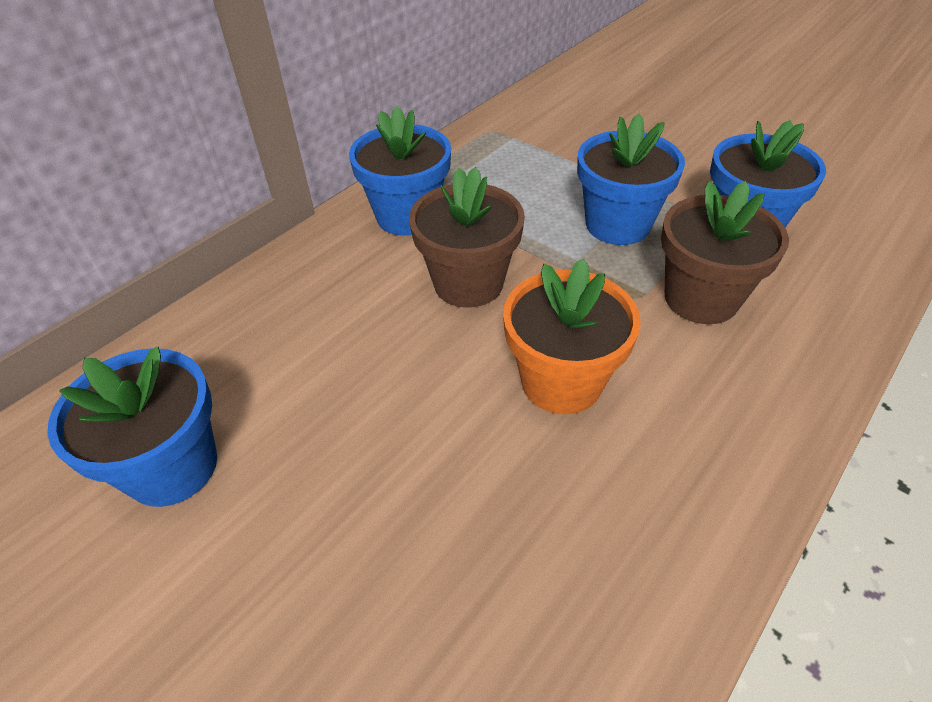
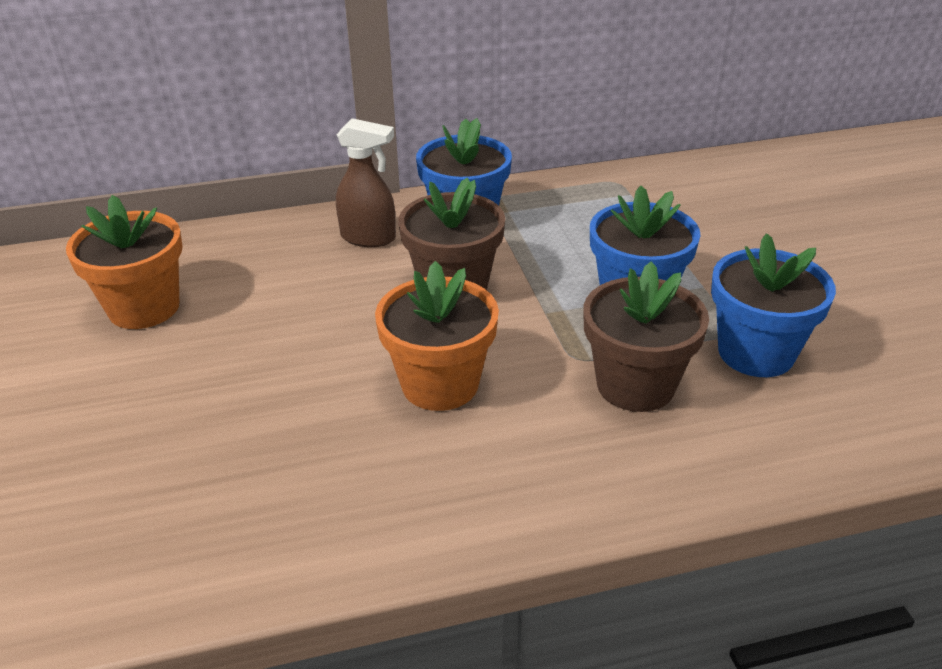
camera: 35 degrees right, 10 degrees down
(172, 467) = (144, 308): blue flower pot -> orange flower pot
(337, 271) = (369, 238): none -> brown spray bottle

